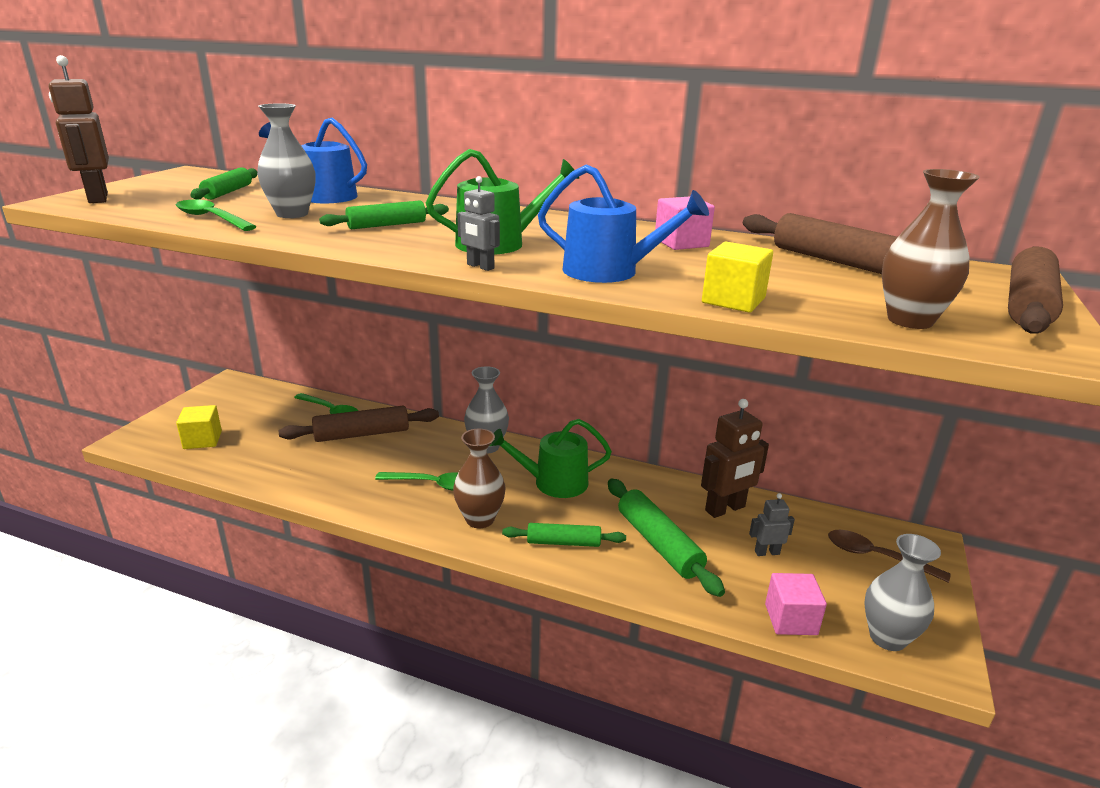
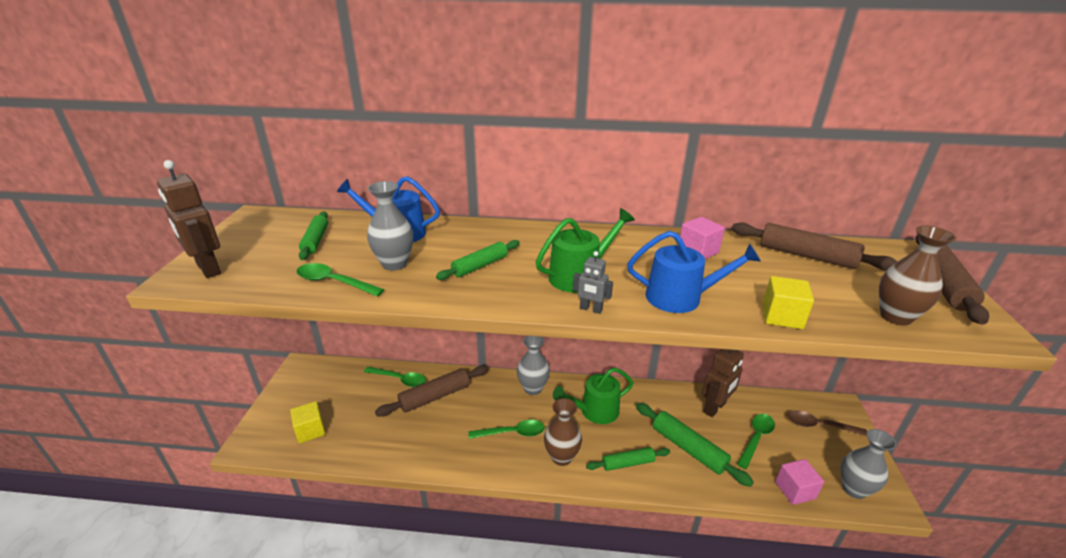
camera: 15 degrees left, 5 degrees up
(767, 552) = (756, 438): grey robot -> green spoon

